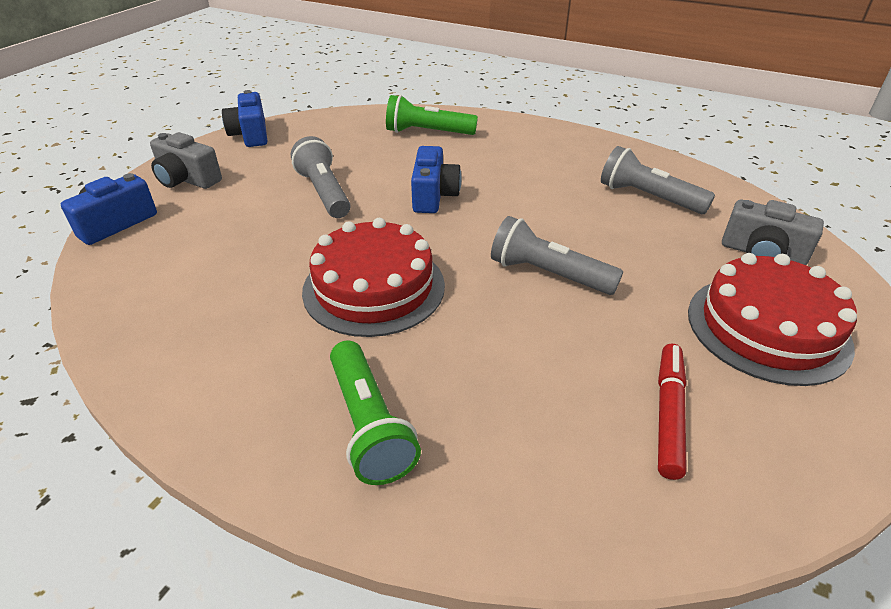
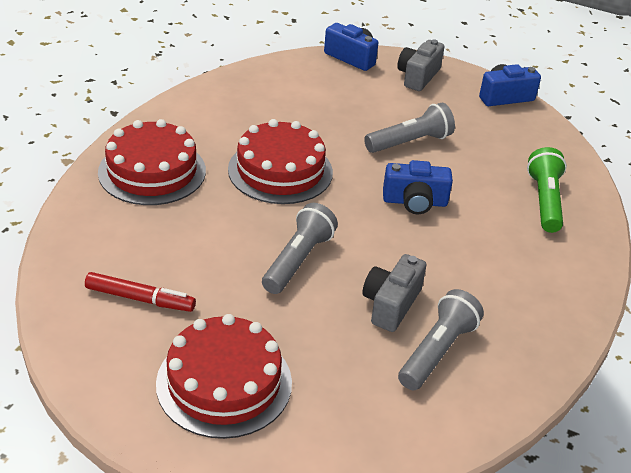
camera: 85 degrees right, 0 degrees up
(369, 425) = (152, 171): green flashlight -> red cake
(762, 254) = (336, 416): grey camera -> grey camera (391, 304)

